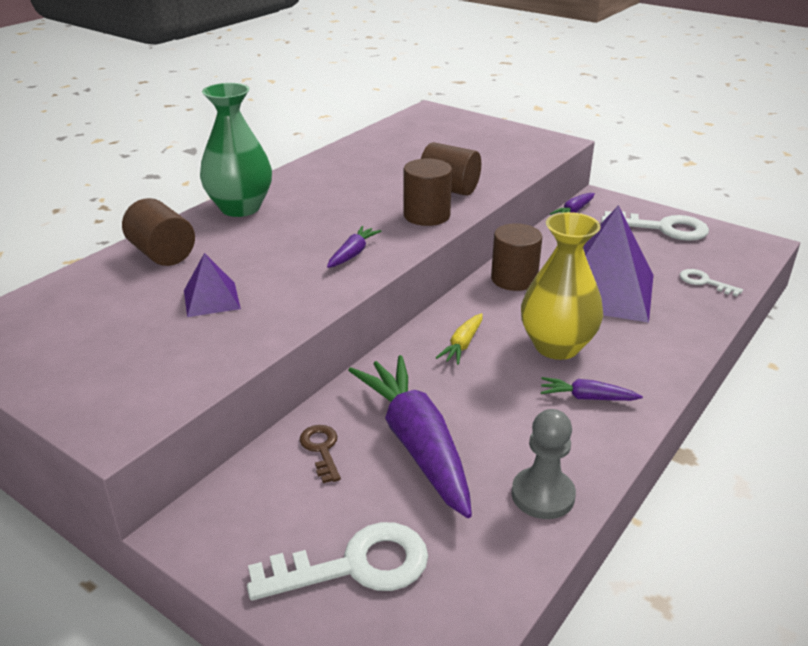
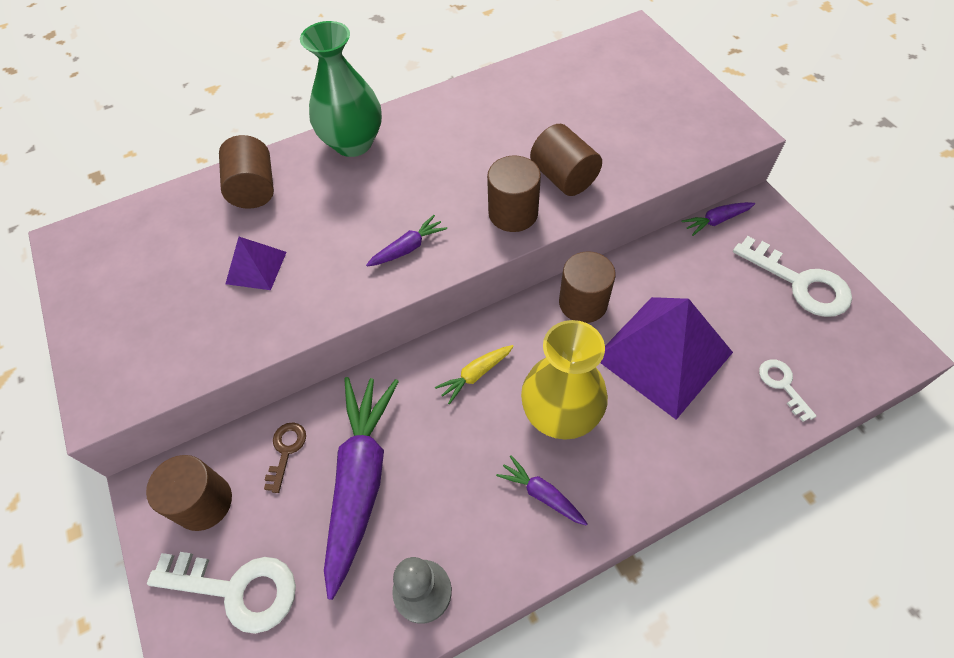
camera: 30 degrees right, 25 degrees up
(261, 516) = (204, 502): none -> brown cylinder

